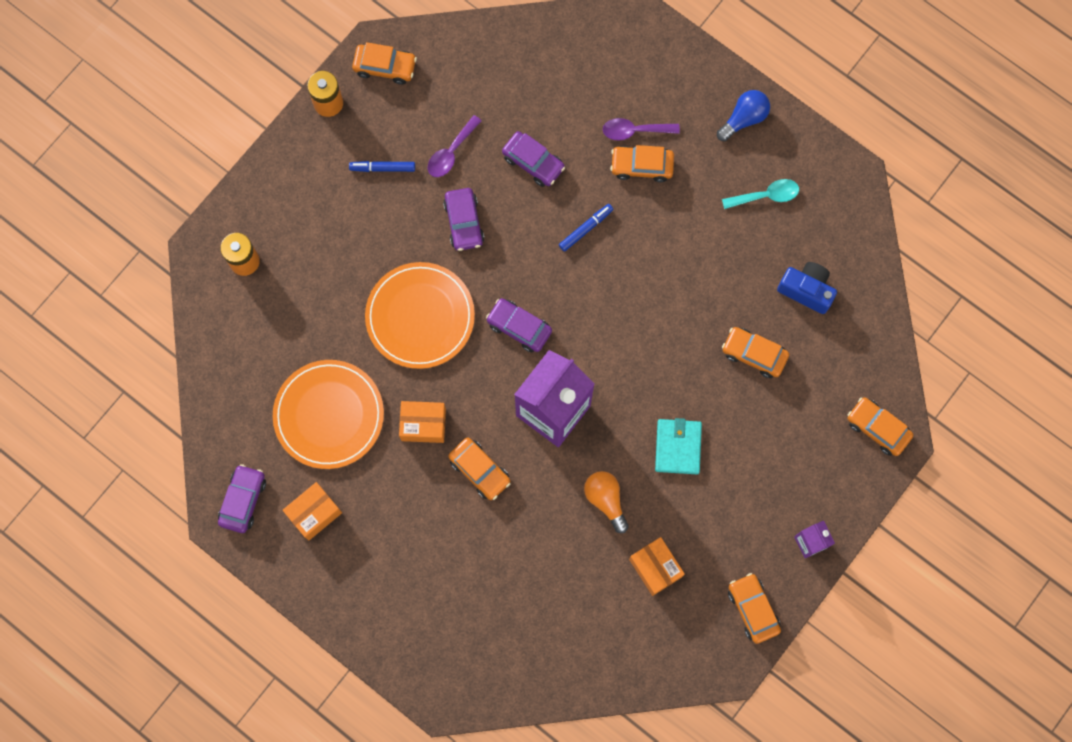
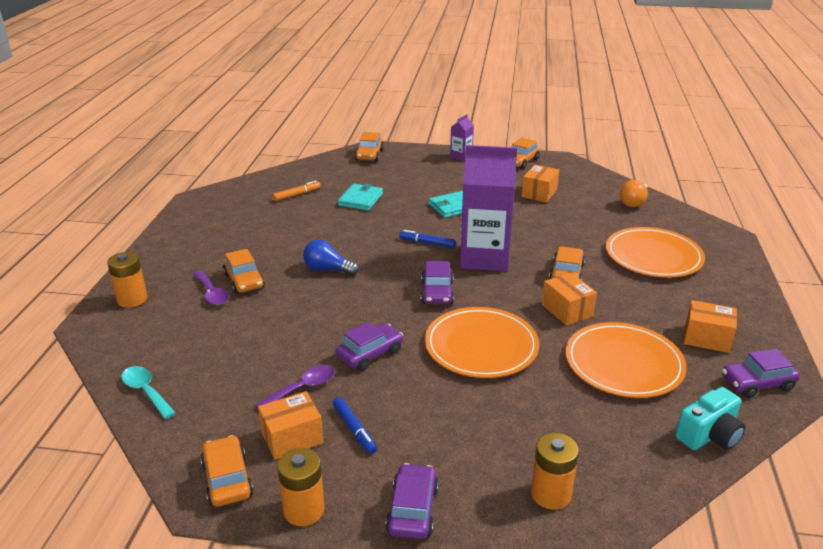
camera: 120 degrees left, 45 degrees down
(222, 411) = (709, 435): none -> turquoise camera
(400, 123) = (292, 438): none -> orange box
(451, 152) = (302, 388): purple spoon -> purple spoon turned 45 degrees counterclockwise
(456, 582) = (653, 256): none -> orange plate
(533, 162) = (278, 335): purple car -> purple car (412, 509)
(586, 229) = (322, 289): blue marker -> blue marker (427, 243)
(605, 500) = (520, 220): orange light bulb -> orange light bulb (633, 202)
(663, 61) = (132, 299): none -> orange battery
(744, 119) = (170, 250): blue light bulb -> blue light bulb (327, 269)
(754, 354) = (360, 199): orange car -> turquoise wallet
(765, 196) = (234, 225): turquoise spoon -> turquoise spoon (146, 391)
(806, 290) = (297, 194): blue camera -> orange marker

